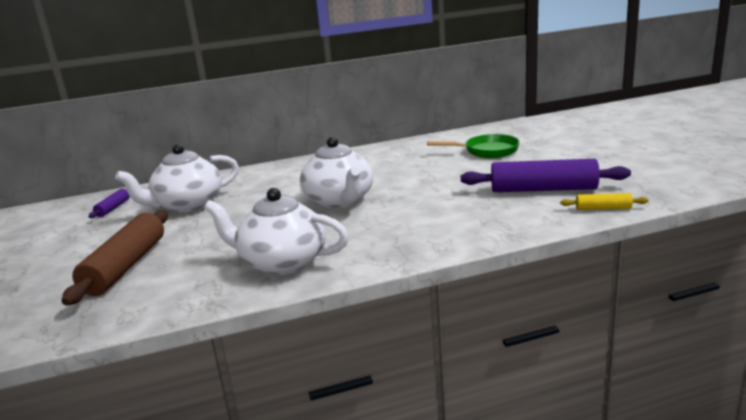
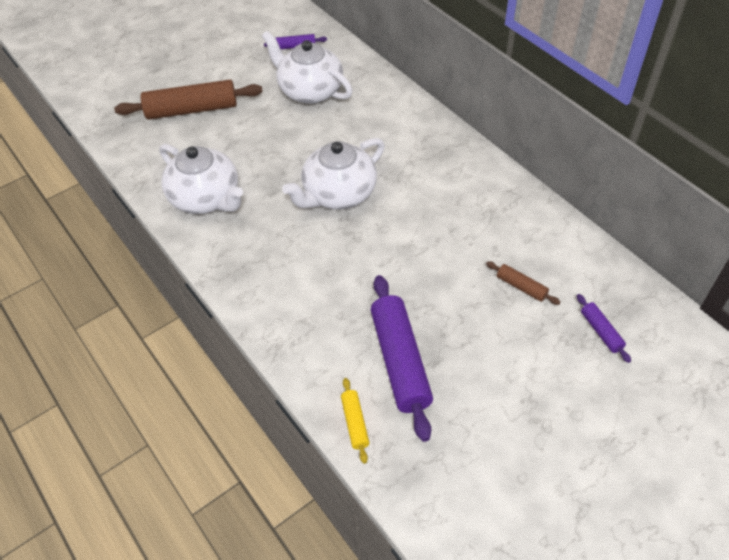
camera: 70 degrees right, 30 degrees up
(281, 262) = (206, 198): white teapot -> white teapot turned 135 degrees clockwise
(487, 151) = (521, 287): green pan -> brown rolling pin
(536, 136) = (601, 331): none -> purple rolling pin

